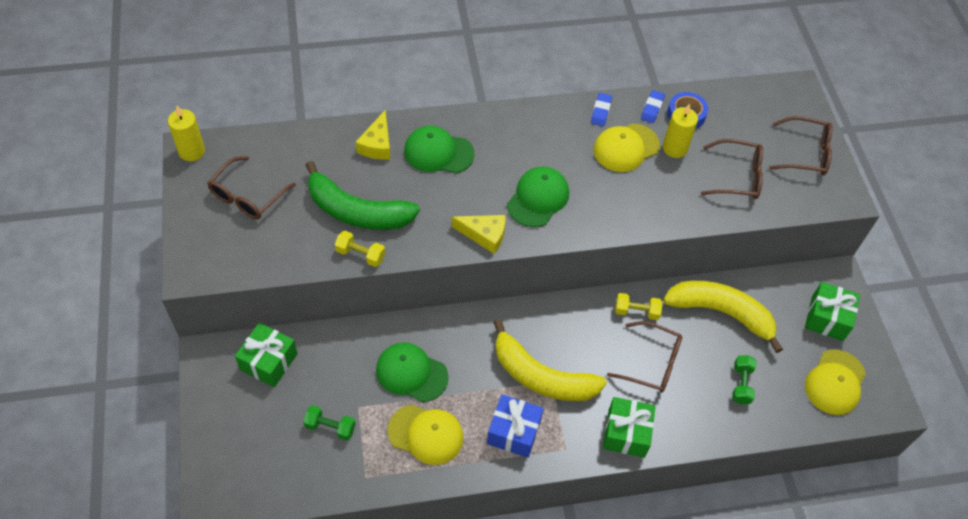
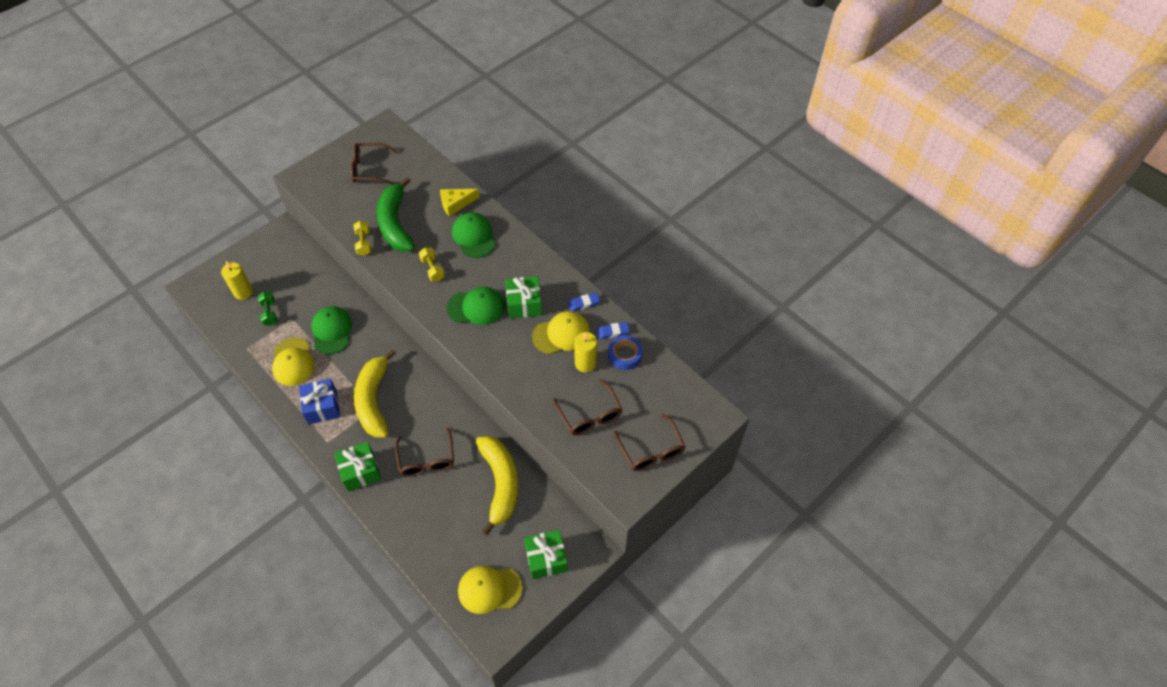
camera: 60 degrees right, 0 degrees up
(192, 151) = (383, 127): yellow candle -> yellow candle (243, 292)
(268, 361) = (296, 259): green gift -> green gift (524, 304)
(484, 235) = (423, 295): yellow cheese -> none
(626, 148) = (561, 334): yellow cap -> yellow cap turned 135 degrees clockwise
(636, 311) = (464, 429): yellow dumbbell -> yellow dumbbell (432, 269)
(741, 384) = (446, 525): green dumbbell -> none

